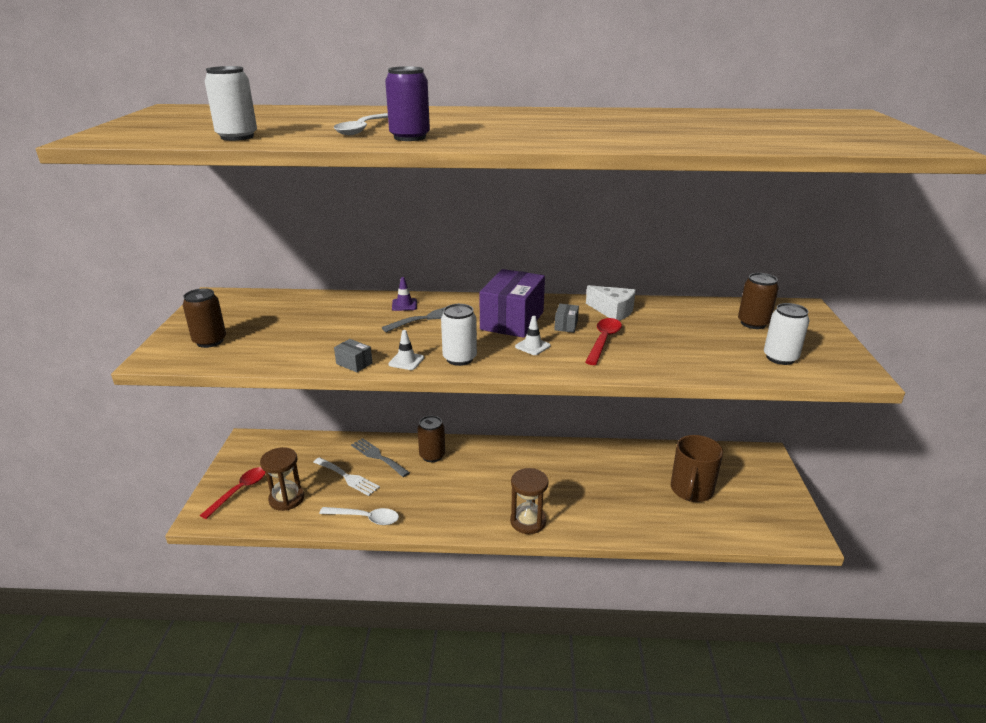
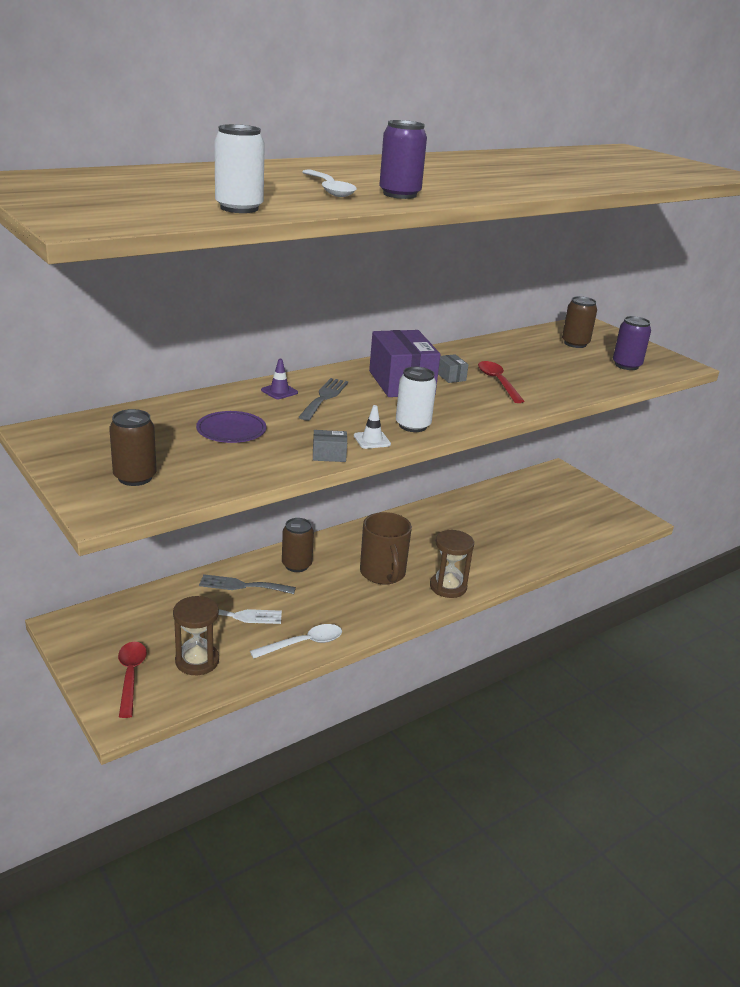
camera: 40 degrees left, 0 degrees up
(321, 325) = (231, 431): none -> purple plate
(532, 346) = (453, 400): white traffic cone -> none
(613, 311) = (466, 356): white cheese -> none
(691, 490) = (538, 516): brown mug -> brown mug (383, 573)
(780, 358) = (626, 365): white can -> purple can

